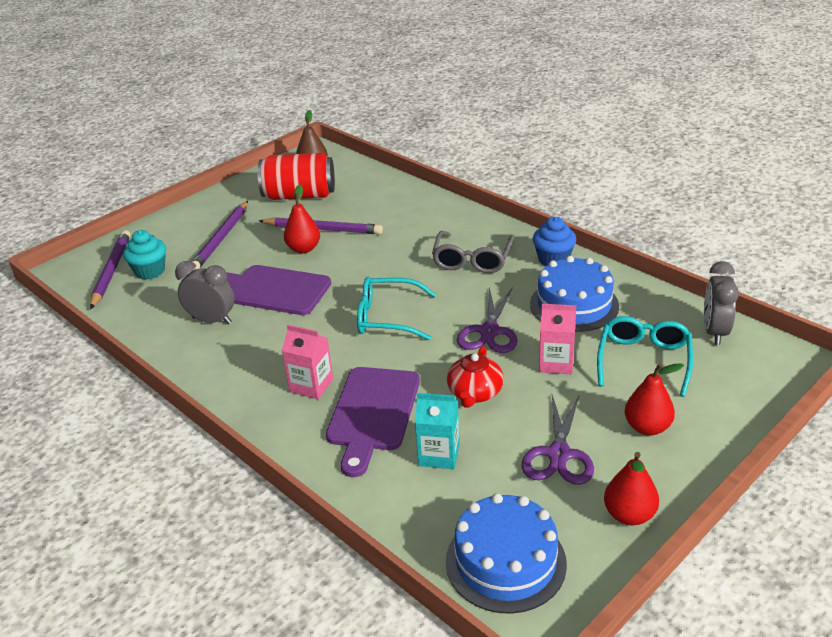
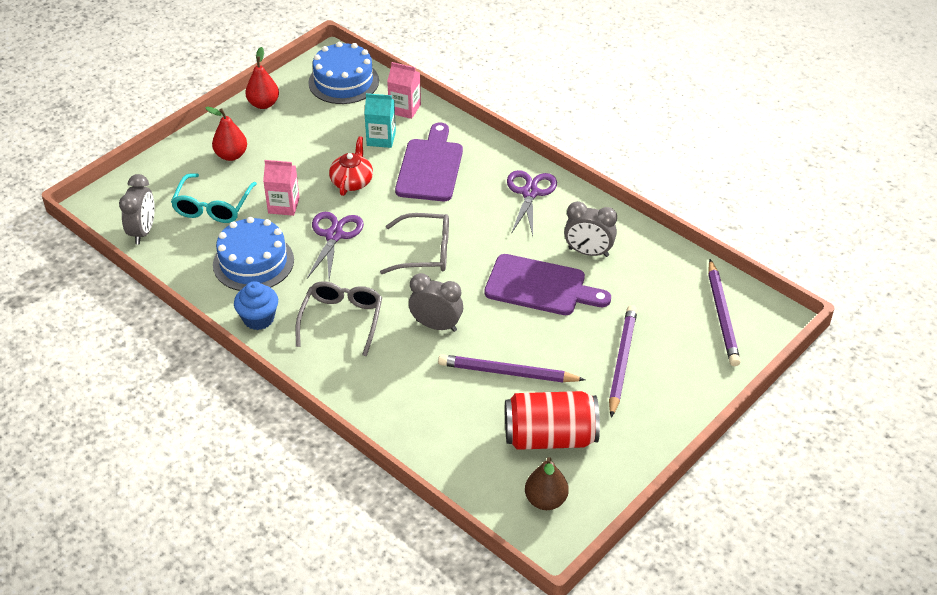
camera: 175 degrees right, 10 degrees up
(150, 271) = (680, 314): turquoise cupcake -> none
(304, 249) = (523, 342): red pear -> none
(311, 385) = (482, 189): pink carton -> pink carton (405, 109)
(381, 258) = (436, 325): none -> grey clock
(387, 317) = (425, 252): turquoise glasses -> grey glasses
(559, 454) = (298, 138): purple scissors -> purple scissors (530, 193)

